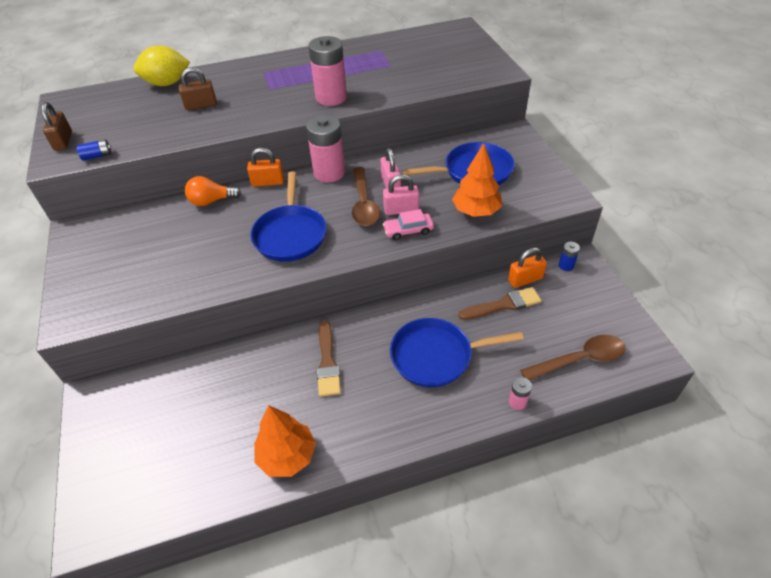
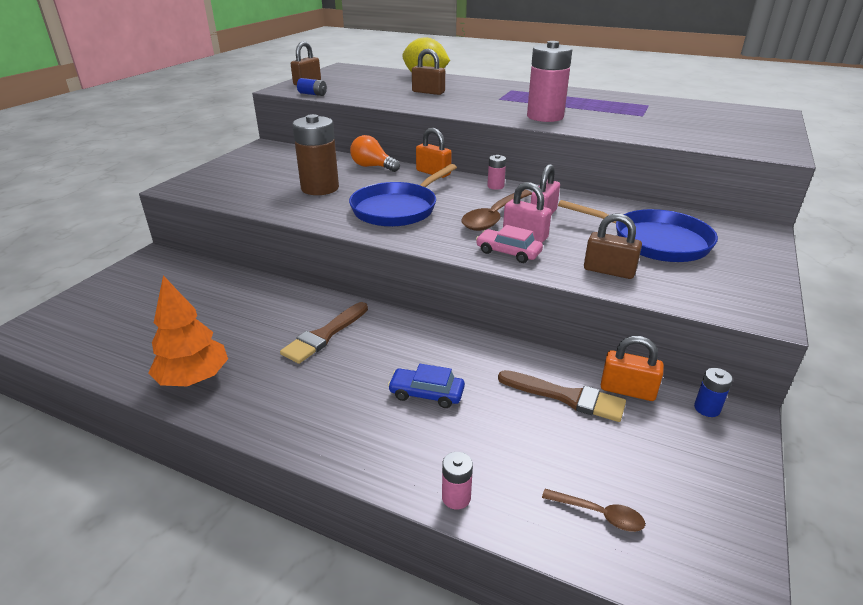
camera: 40 degrees right, 15 degrees down
(201, 248) = (320, 188): none -> brown battery
(329, 173) = (495, 186): pink battery -> pink battery, size x0.45
(436, 356) = (426, 394): blue pan -> blue car
(476, 211) = (609, 271): orange tree -> brown padlock
(579, 359) = (599, 514): brown spoon -> brown spoon, size x0.53

